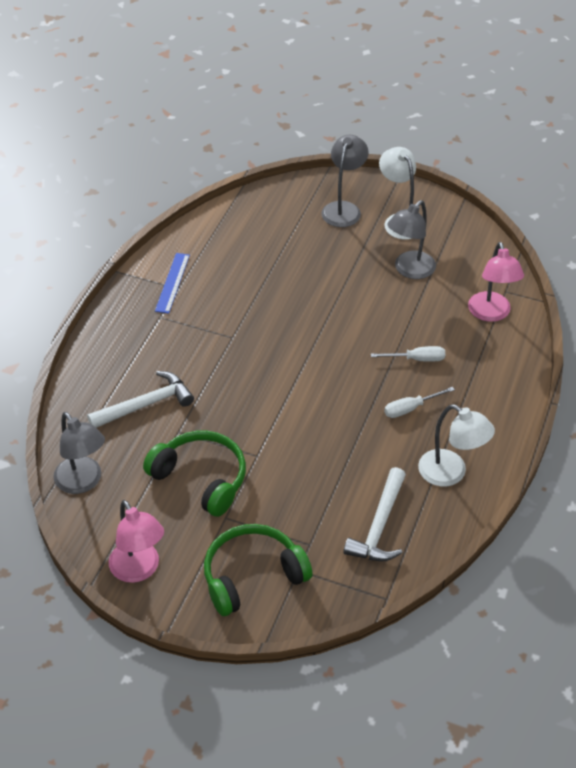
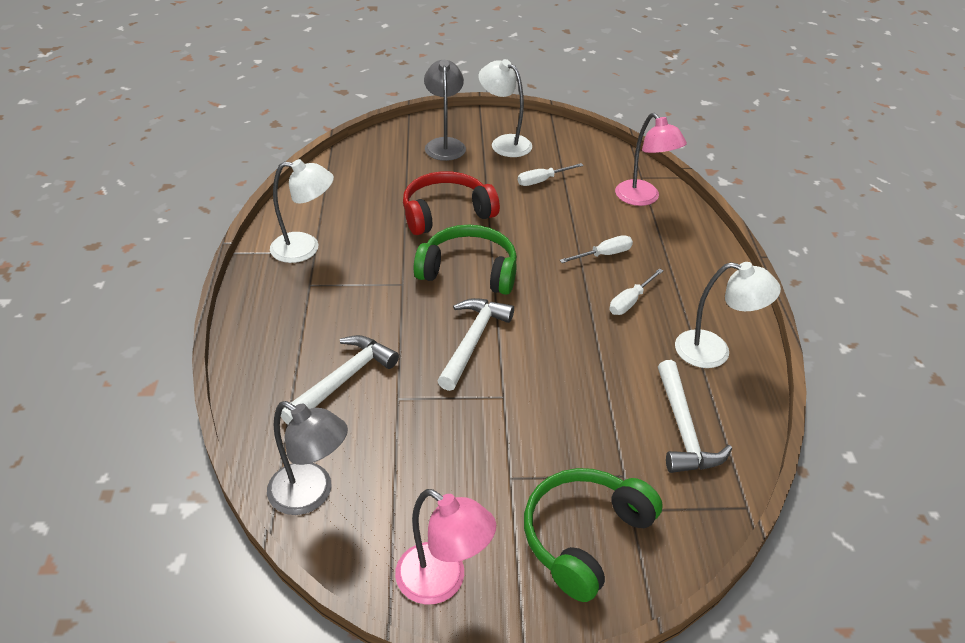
camera: 25 degrees left, 5 degrees down
(172, 282) = (305, 248): blue ruler -> white lamp
(201, 478) = (455, 442): green headphones -> green headphones (469, 271)
(259, 403) = (472, 341): none -> white hammer
(304, 280) = (446, 213): none -> red headphones
(409, 270) = (542, 180): grey lamp -> white screwdriver

